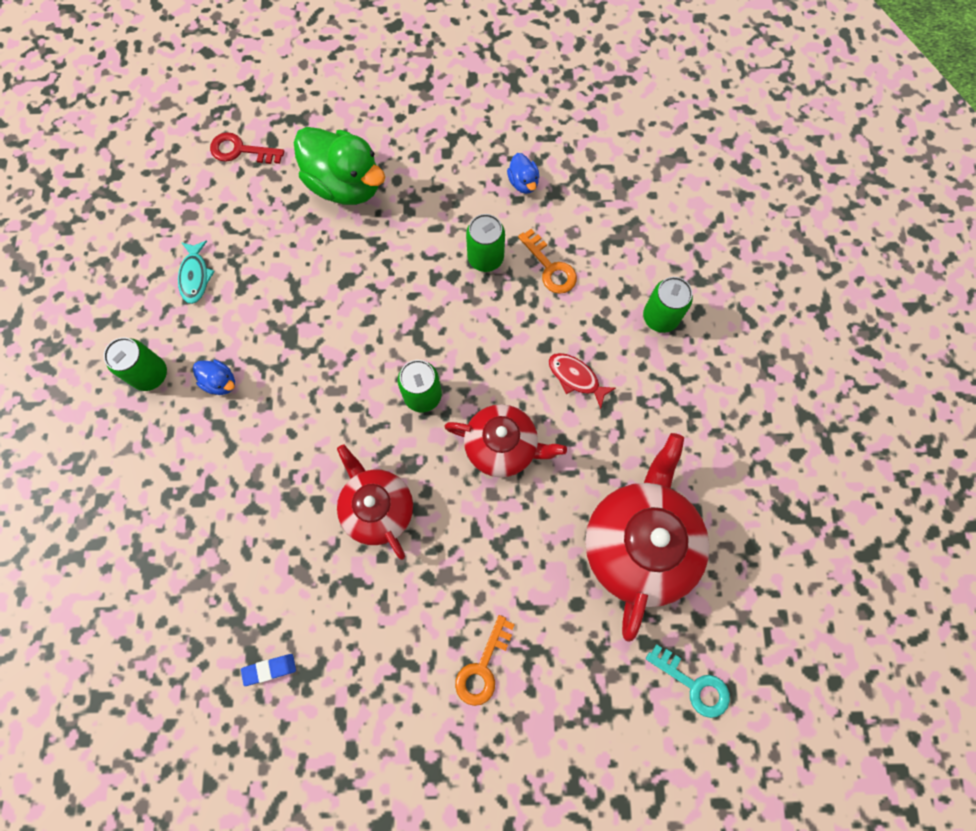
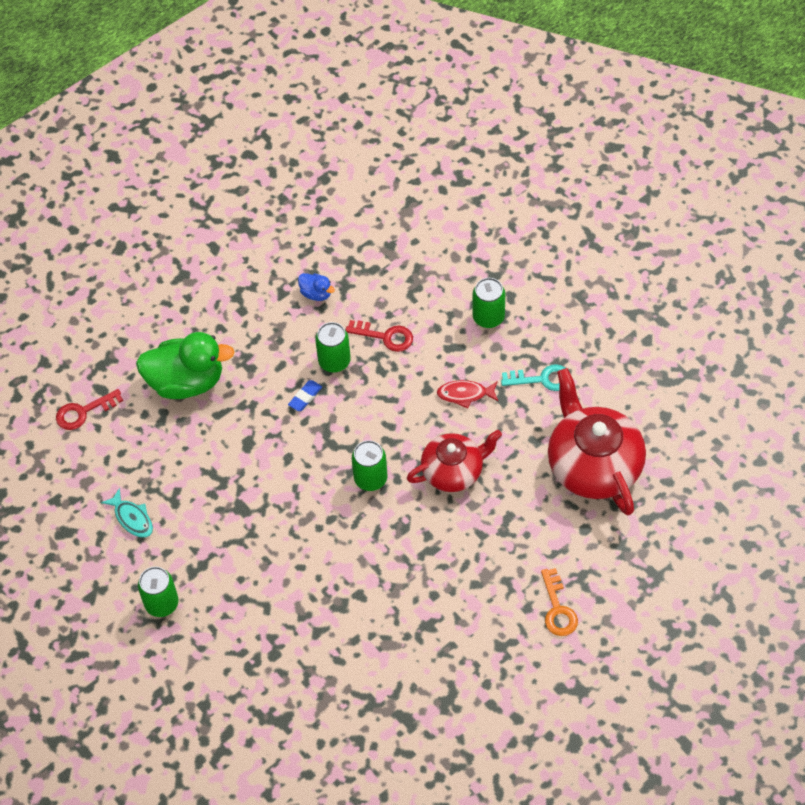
camera: 35 degrees left, 15 degrees down
(220, 382) = (218, 572): blue duck -> none
(269, 669) = (420, 714): blue eraser -> blue eraser (305, 397)
(377, 508) = (403, 568): red teapot -> none
(550, 267) = (385, 336): orange key -> red key
(694, 684) = (696, 520): turquoise key -> turquoise key (542, 379)

